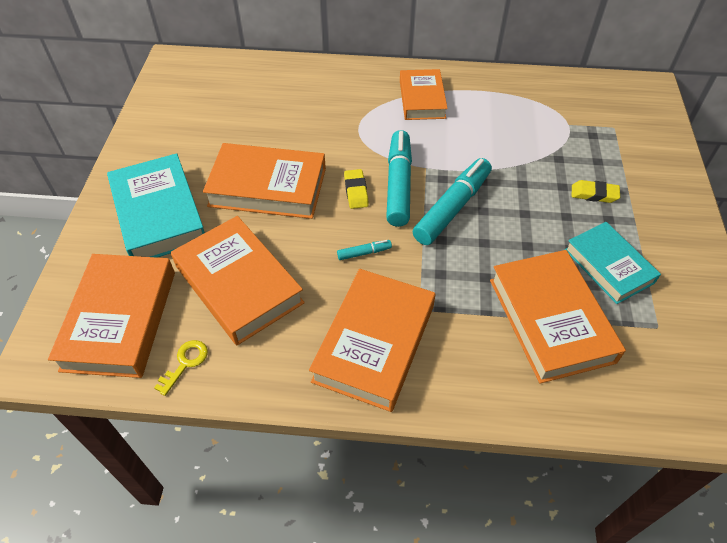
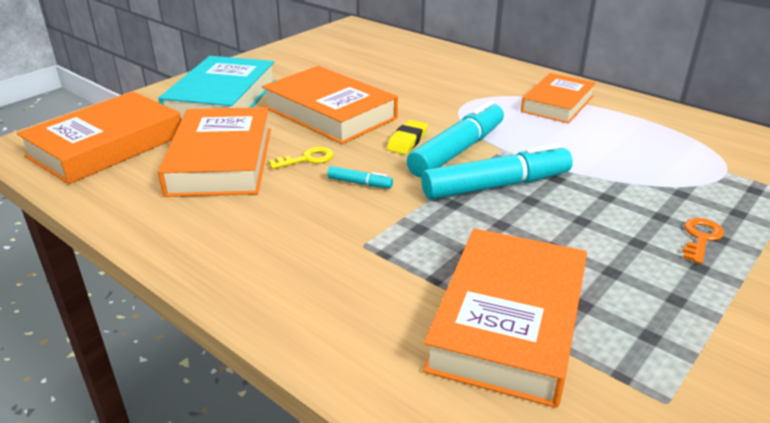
camera: 35 degrees right, 20 degrees down
(185, 363) = (110, 190): yellow key -> yellow key (307, 159)
(374, 343) = (282, 249): orange book -> none
(594, 194) = (700, 238): yellow eraser -> orange key
(608, 266) = (651, 308): turquoise book -> none

